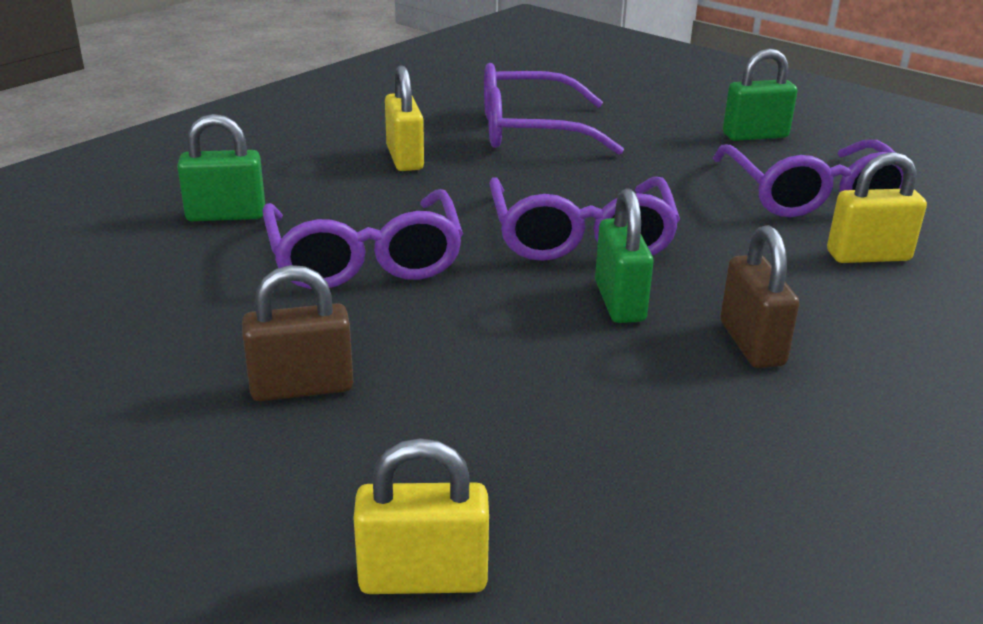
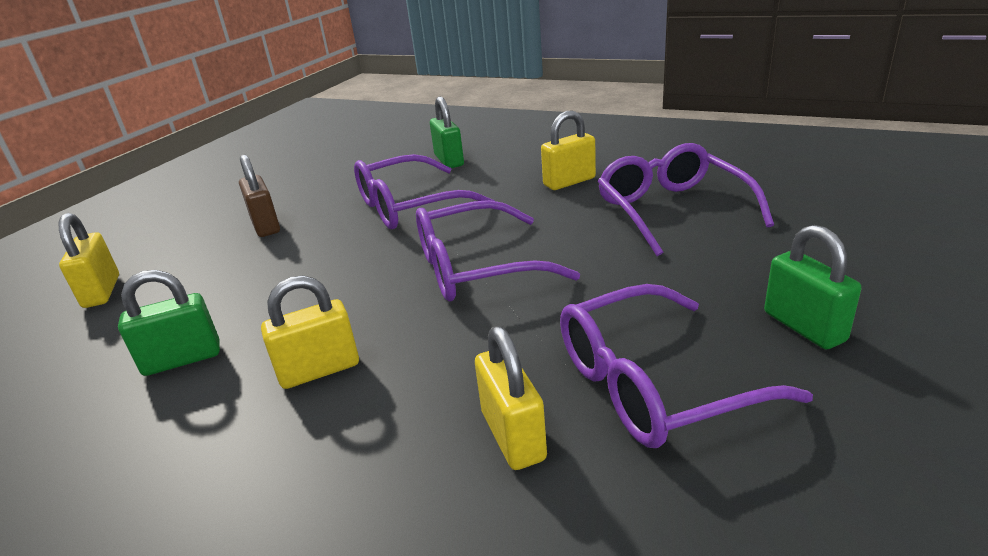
camera: 80 degrees right, 0 degrees up
(619, 302) = (375, 301): green padlock -> green padlock (182, 359)
(752, 343) = (319, 370): brown padlock -> yellow padlock

